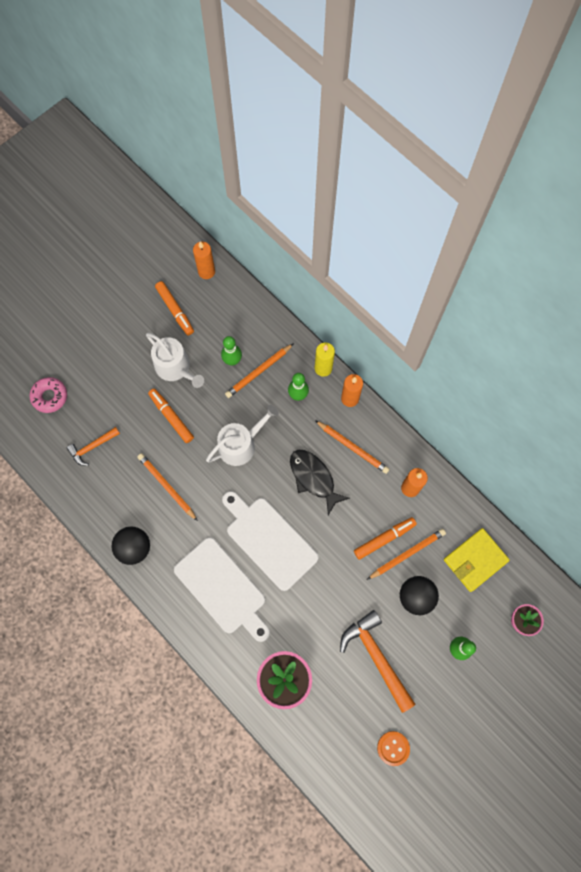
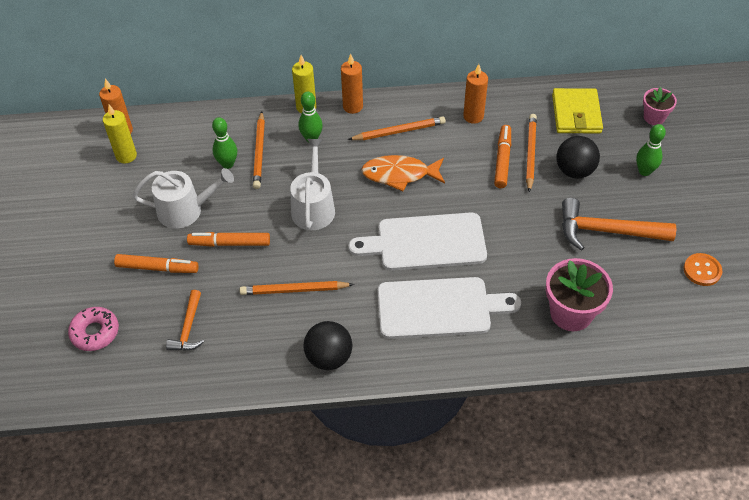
camera: 50 degrees left, 20 degrees down
(175, 310) = (130, 176): orange marker -> orange marker (157, 268)
(188, 293) = (126, 156): none -> yellow candle
(314, 478) = (400, 174): black fish -> orange fish

